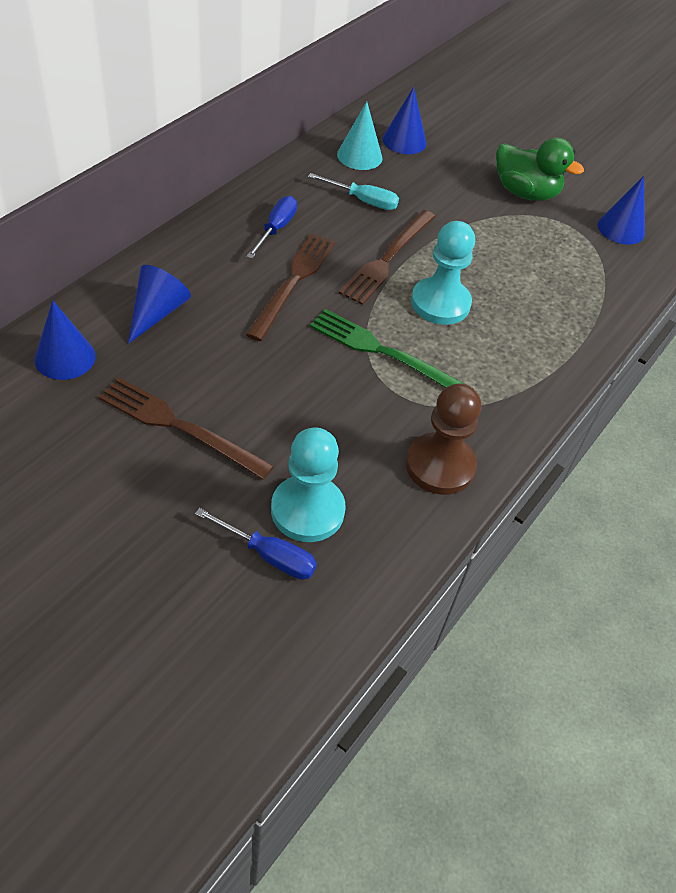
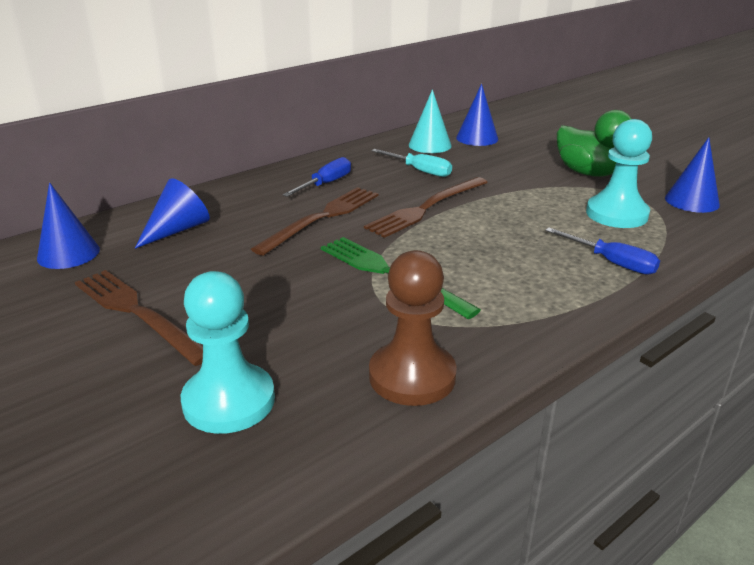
camera: 20 degrees right, 20 degrees down
(268, 555) = (155, 440): blue screwdriver -> blue screwdriver (611, 262)
(440, 303) = (469, 242): turquoise pawn -> turquoise pawn (616, 214)

